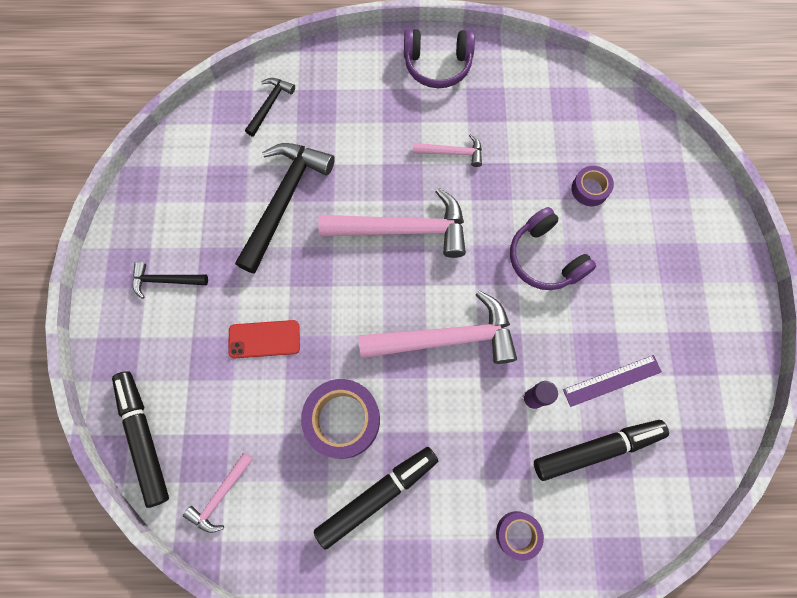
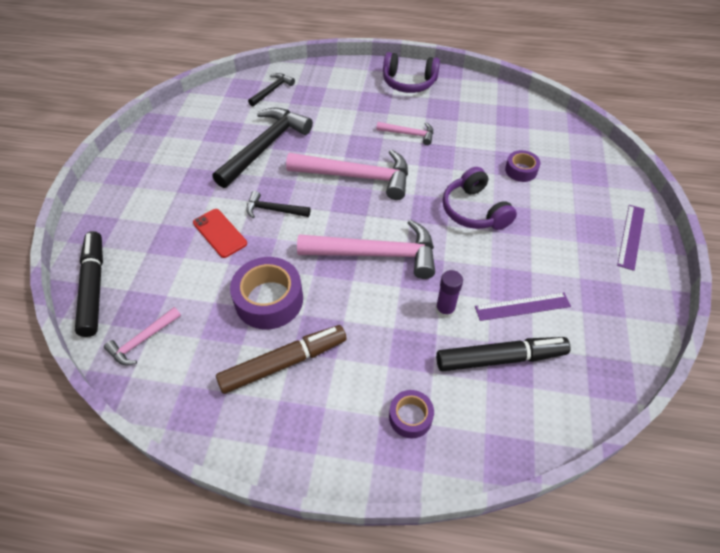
camera: 10 degrees right, 20 degrees down
(166, 280) = (153, 184): black hammer -> black hammer (274, 210)
(264, 339) = (219, 233): red phone -> red phone turned 45 degrees clockwise
(377, 495) = (283, 363): black marker -> brown marker
(718, 266) = (631, 236): none -> purple ruler

